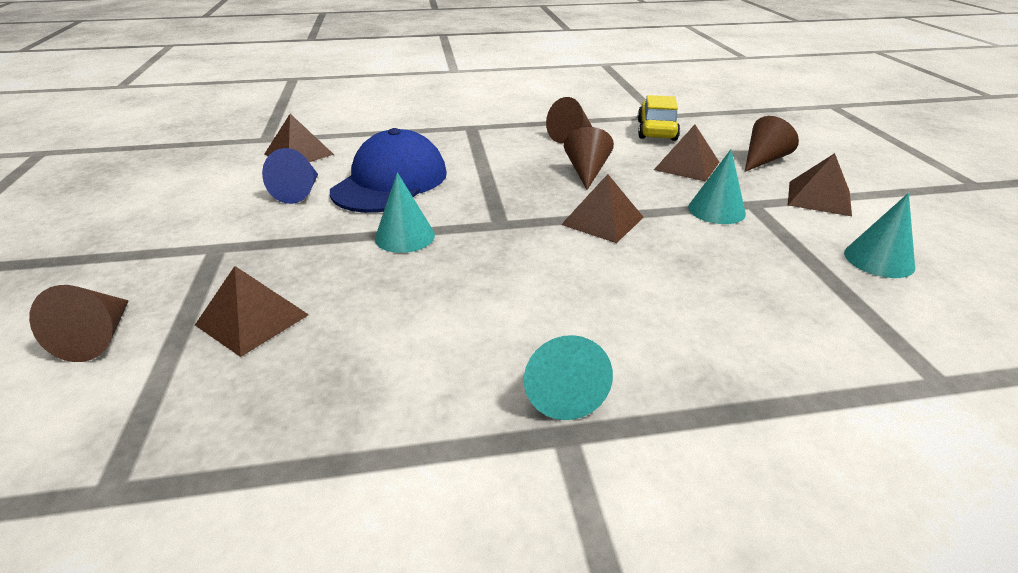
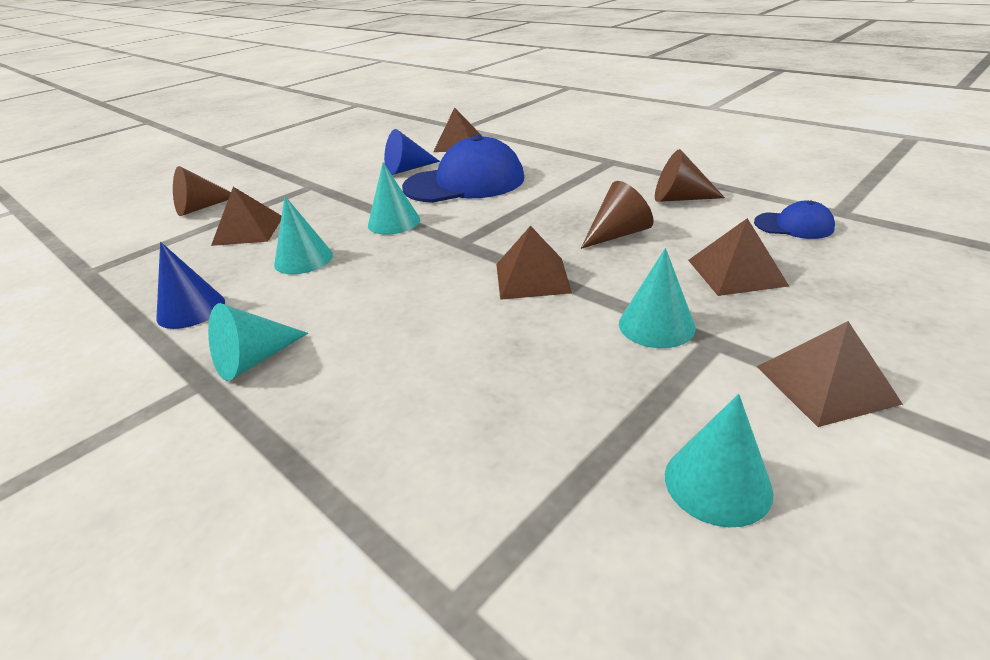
camera: 55 degrees right, 0 degrees up
(392, 409) = (191, 309): none -> blue cone
(395, 305) = (303, 259): none -> turquoise cone
(656, 130) = (794, 225): yellow car -> blue cap
(763, 160) = (860, 310): brown cone -> none

